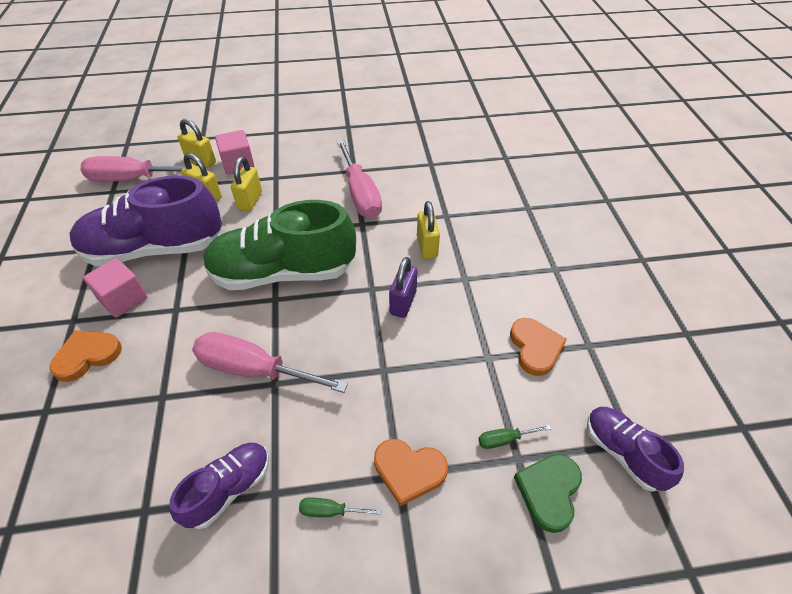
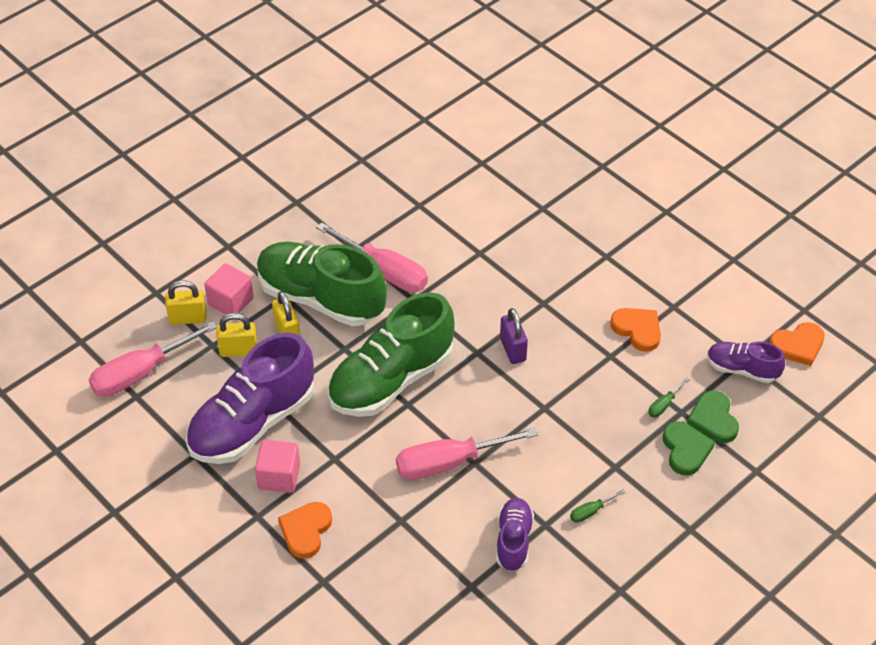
camera: 35 degrees left, 0 degrees up
(297, 190) = (320, 298): none -> green shoe
(409, 471) = (619, 460): orange heart -> orange heart (798, 345)
(427, 246) = (489, 291): yellow padlock -> none
(490, 507) = (685, 450): none -> green heart

